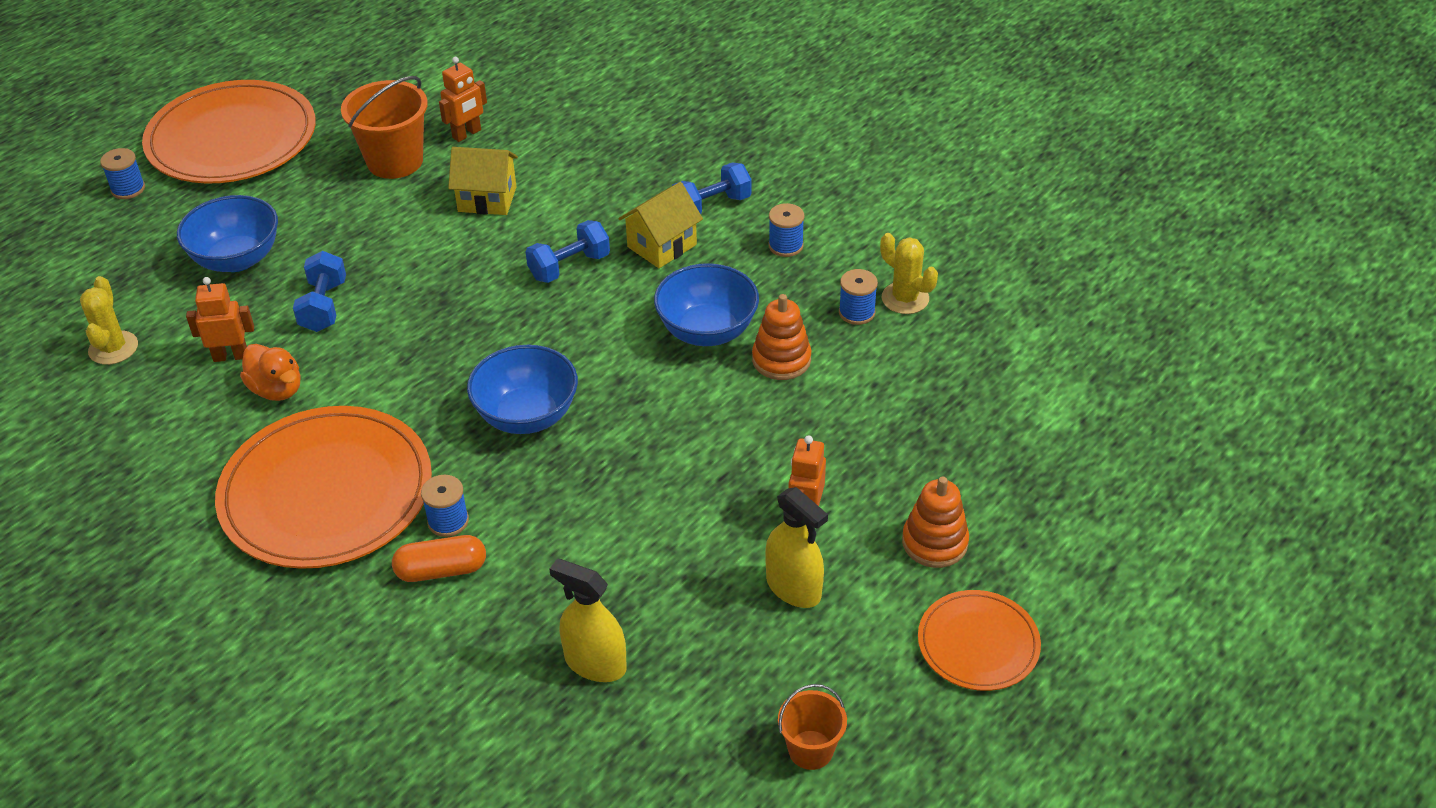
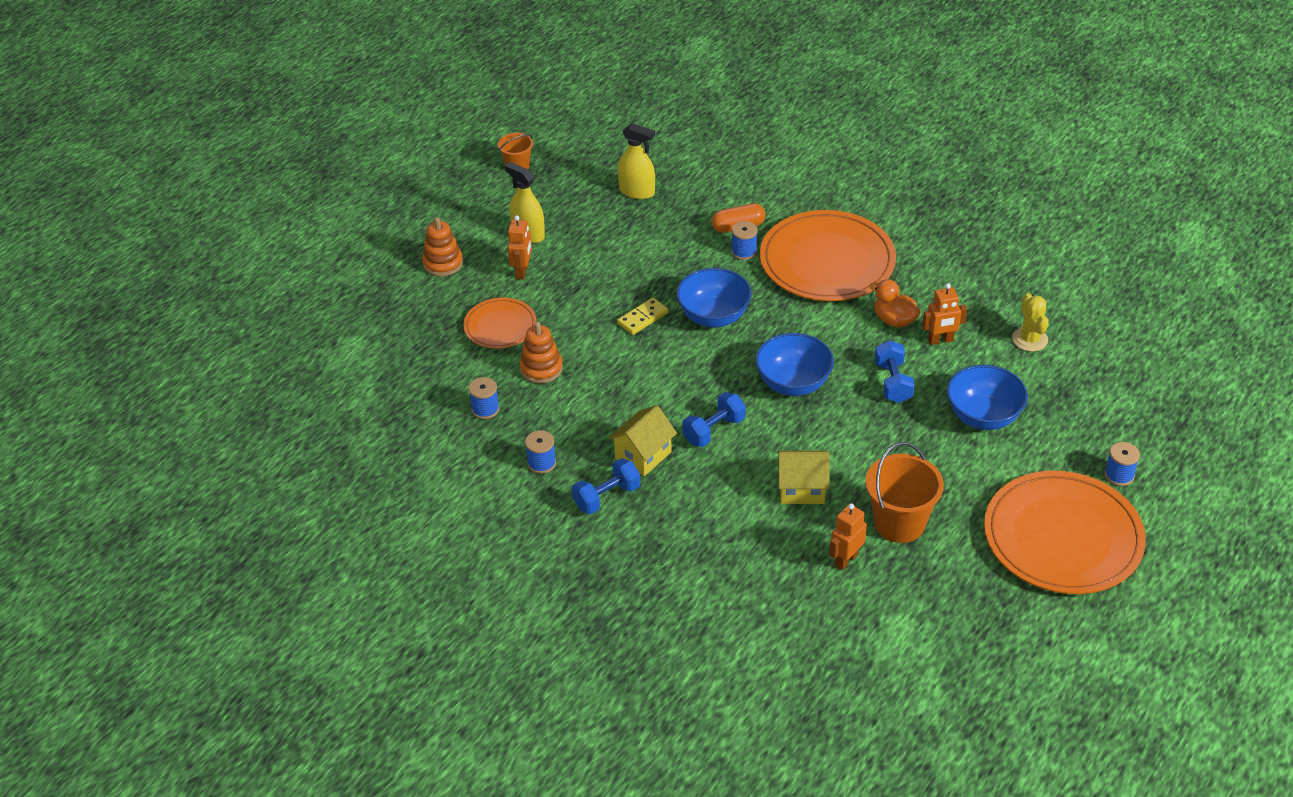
camera: 175 degrees right, 0 degrees up
(629, 421) = (642, 318): none -> yellow domino
(707, 331) = (597, 386): blue bowl -> blue bowl (793, 383)
(905, 298) = (447, 423): yellow cactus -> none
(978, 643) = (424, 216): orange plate -> orange plate (500, 326)

